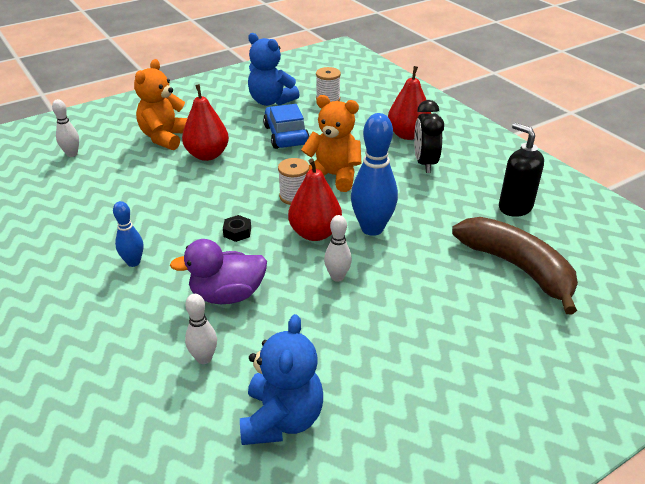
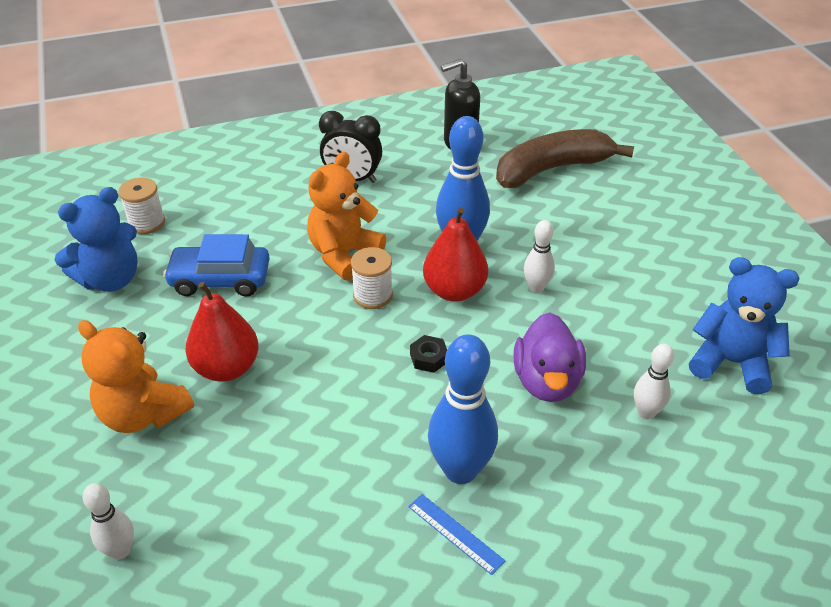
camera: 75 degrees left, 5 degrees up
(80, 268) = (455, 533): none -> blue ruler
(133, 262) = (460, 470): blue bowling pin -> blue bowling pin, size x1.83
(408, 135) = (283, 176): red pear -> none

